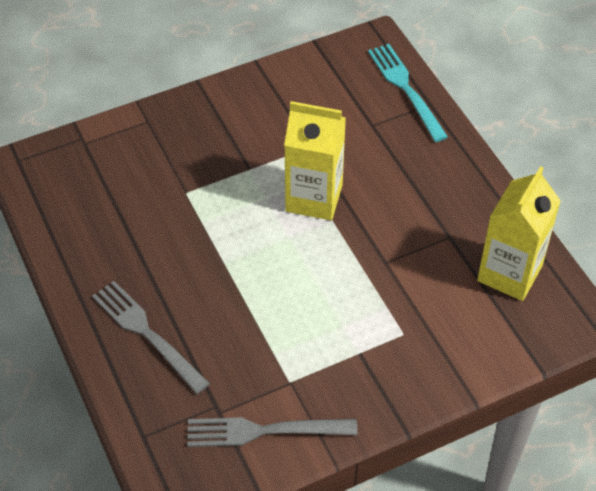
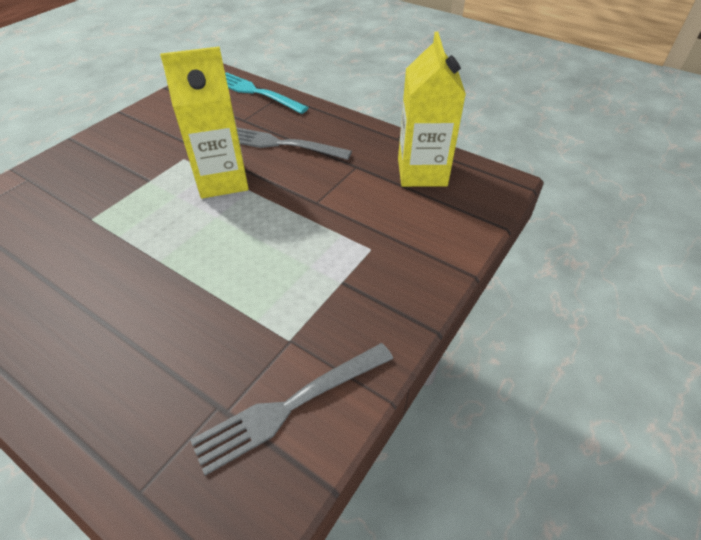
camera: 30 degrees left, 5 degrees down
(146, 333) = (95, 365): grey fork -> grey fork (280, 144)

